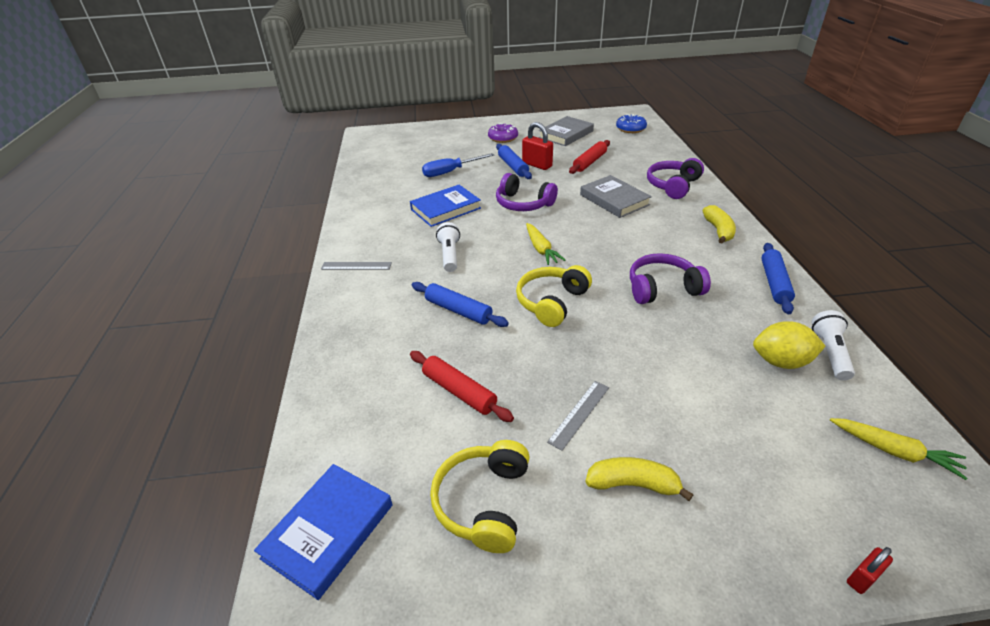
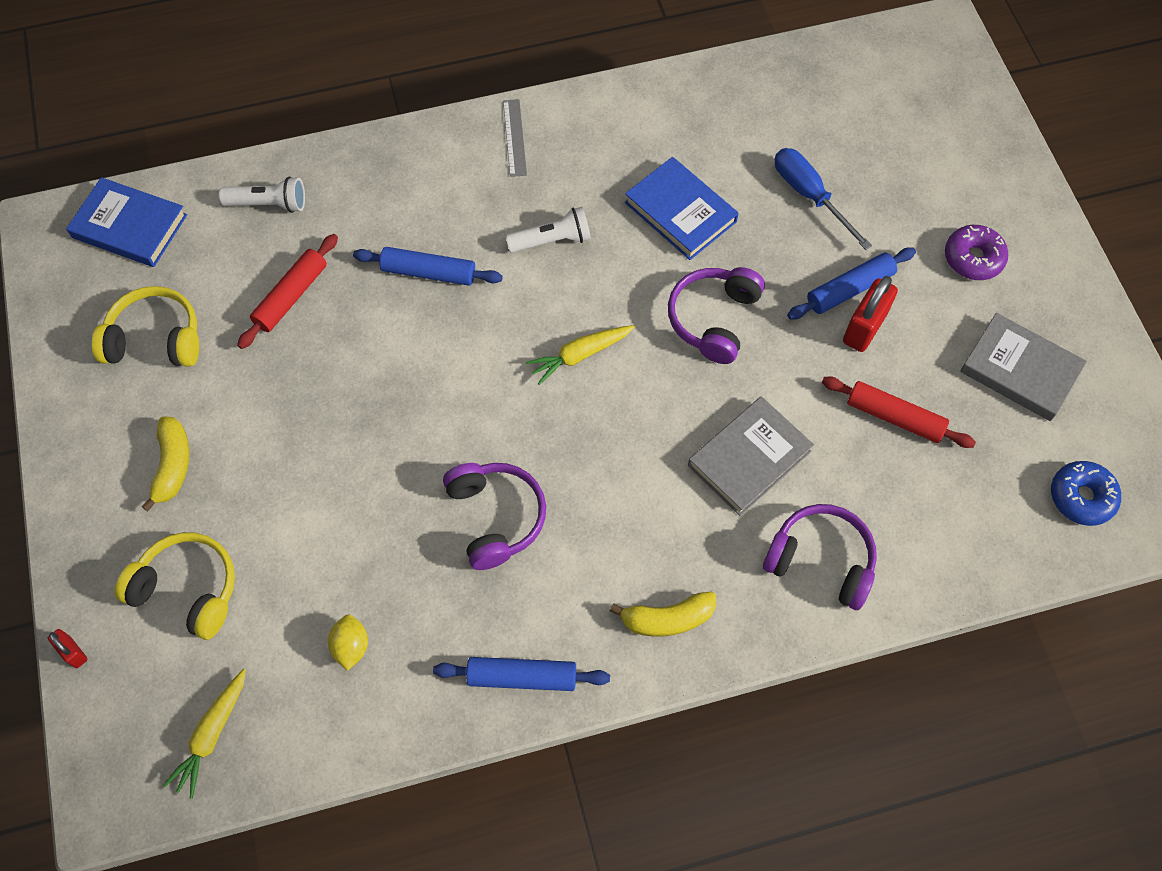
camera: 80 degrees right, 25 degrees up
(458, 310) = (428, 272): blue rolling pin -> blue rolling pin turned 75 degrees clockwise
(551, 302) = (453, 377): yellow headphones -> yellow headphones (188, 589)
(579, 414) = (261, 416): grey ruler -> none
(781, 361) = (351, 646): yellow lemon -> yellow lemon, size x0.65
(829, 352) = (370, 713): white flashlight -> white flashlight (269, 204)

